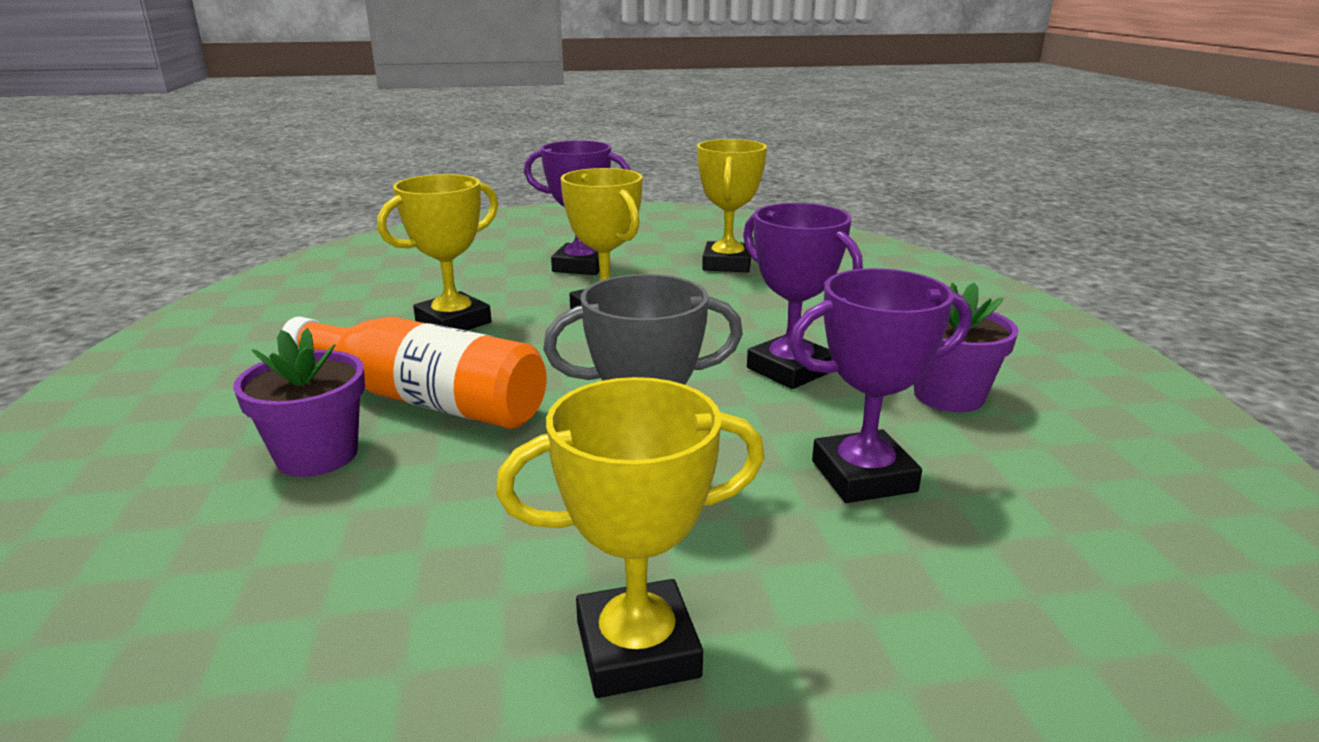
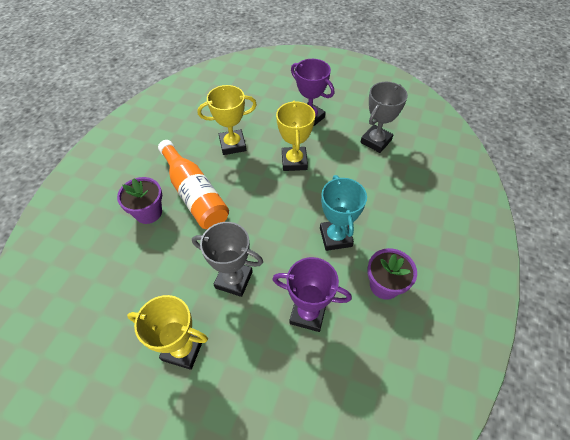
camera: 30 degrees right, 30 degrees up
(727, 264) = (376, 141): yellow trophy -> grey trophy
(789, 370) = (335, 237): purple trophy -> turquoise trophy

